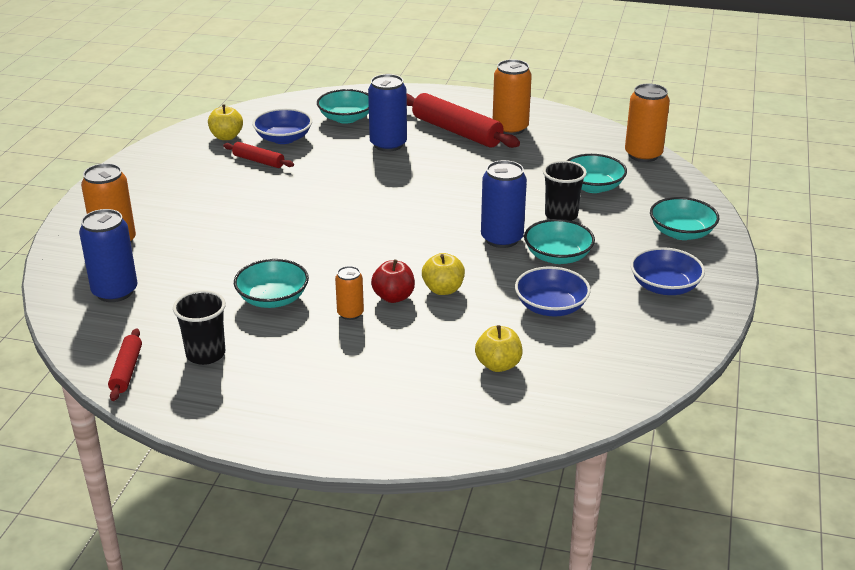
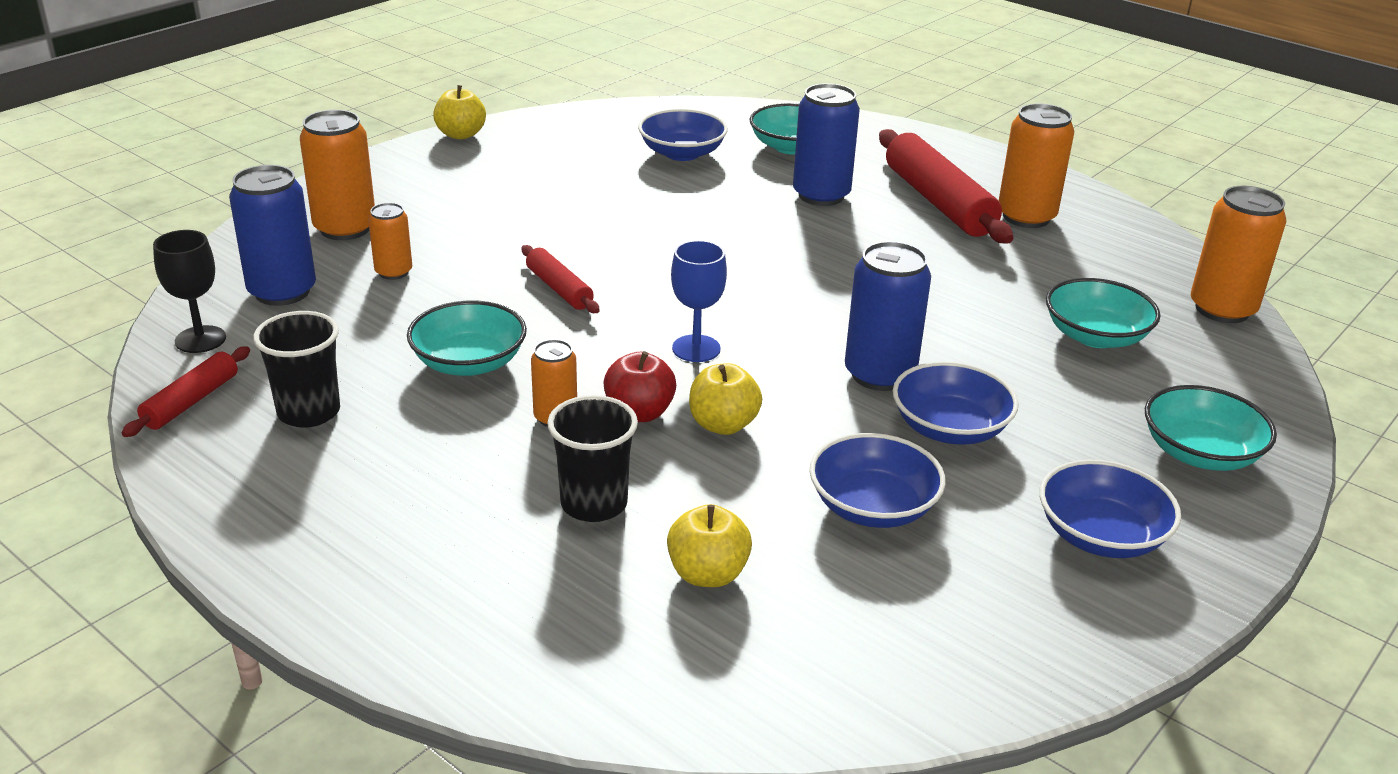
camera: 25 degrees right, 0 degrees up
(92, 335) = (200, 339): none -> black goblet
(174, 260) = (393, 272): none -> orange can
(226, 137) = (609, 133): yellow apple -> yellow apple (461, 135)
(258, 161) = (622, 174): red rolling pin -> red rolling pin (559, 289)
(394, 253) = (696, 349): none -> blue goblet
(557, 256) = (950, 428): turquoise bowl -> blue bowl
(561, 215) = (1006, 366): black cup -> black cup (594, 504)

